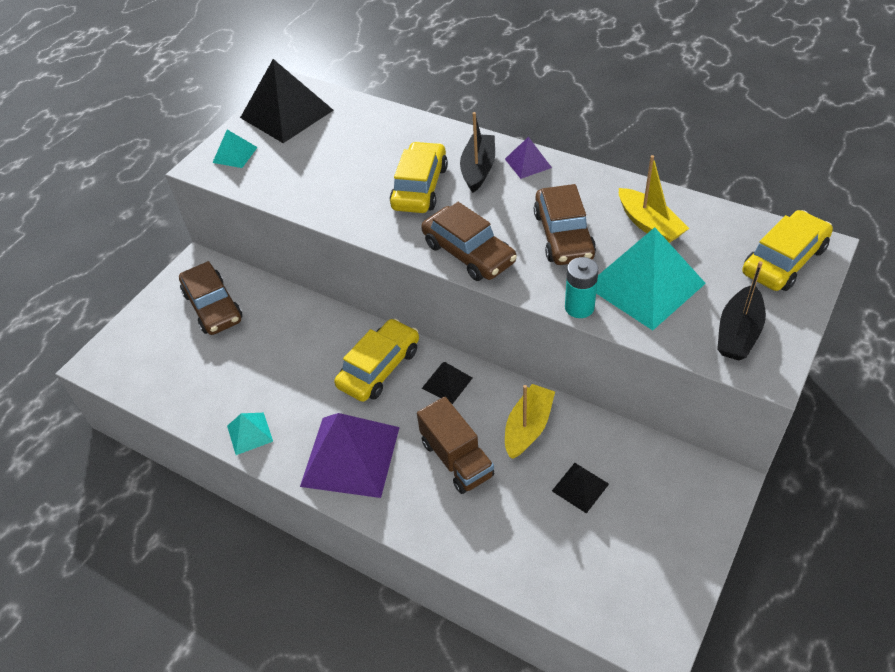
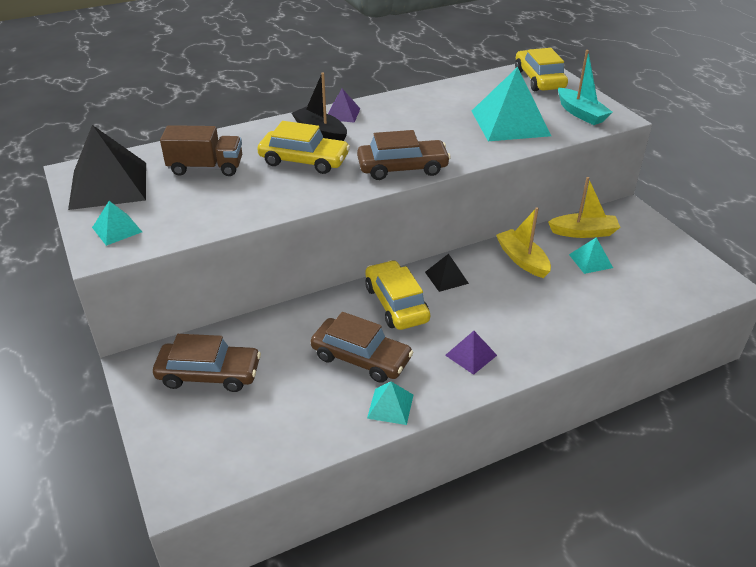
camera: 60 degrees left, 10 degrees down
(350, 456) = (471, 355): purple pyramid -> purple pyramid, size x0.48
(420, 187) = (304, 160): yellow car -> yellow car turned 150 degrees clockwise
(456, 459) = (521, 302): brown truck -> brown truck (206, 168)
(563, 235) = (431, 130): brown car -> brown car (361, 358)
(579, 307) = (505, 150): turquoise battery -> none
(580, 487) = (590, 261): black pyramid -> turquoise pyramid
(649, 224) = (459, 101): yellow boat -> yellow boat (583, 232)
(738, 333) = (581, 113): black boat -> turquoise boat

